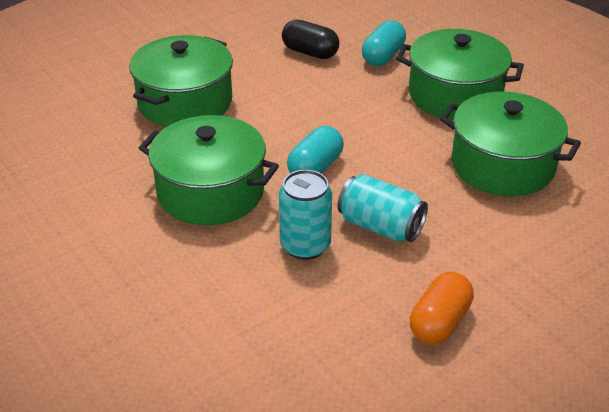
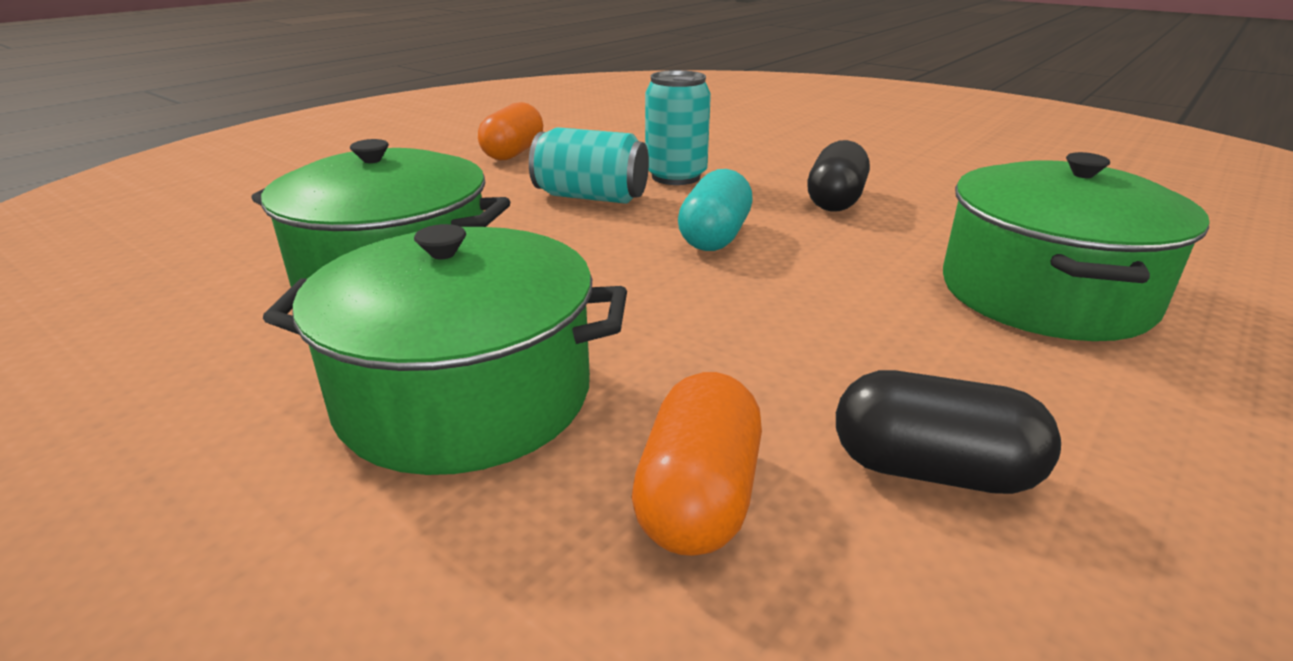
camera: 165 degrees right, 10 degrees down
(211, 192) = (835, 200): green pot -> black capsule
(383, 56) = (698, 497): turquoise capsule -> orange capsule

